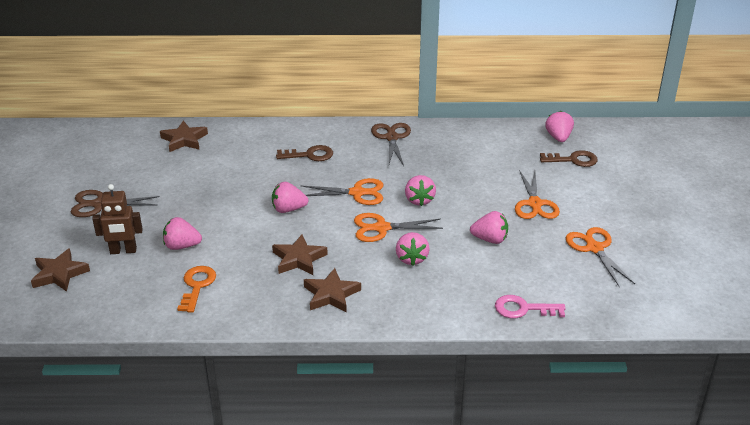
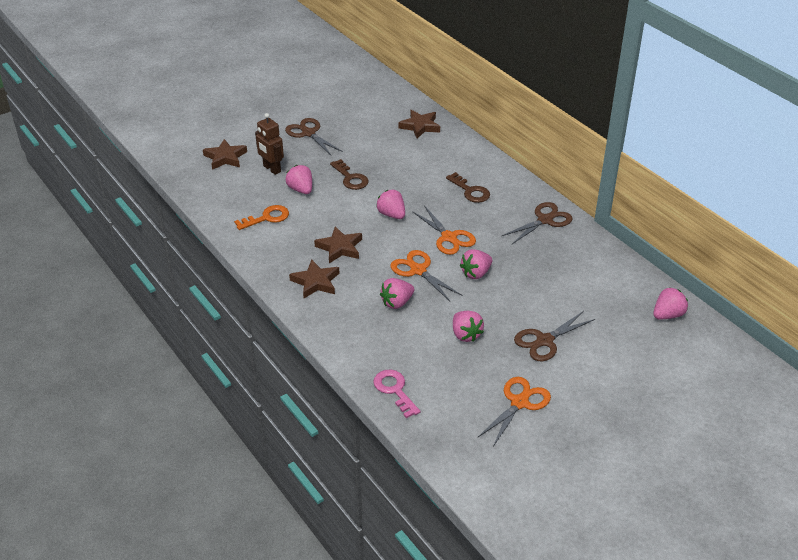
camera: 55 degrees right, 5 degrees up
(535, 204) = (545, 341): orange scissors -> brown scissors
(573, 160) = (642, 338): brown key -> brown key (351, 178)

